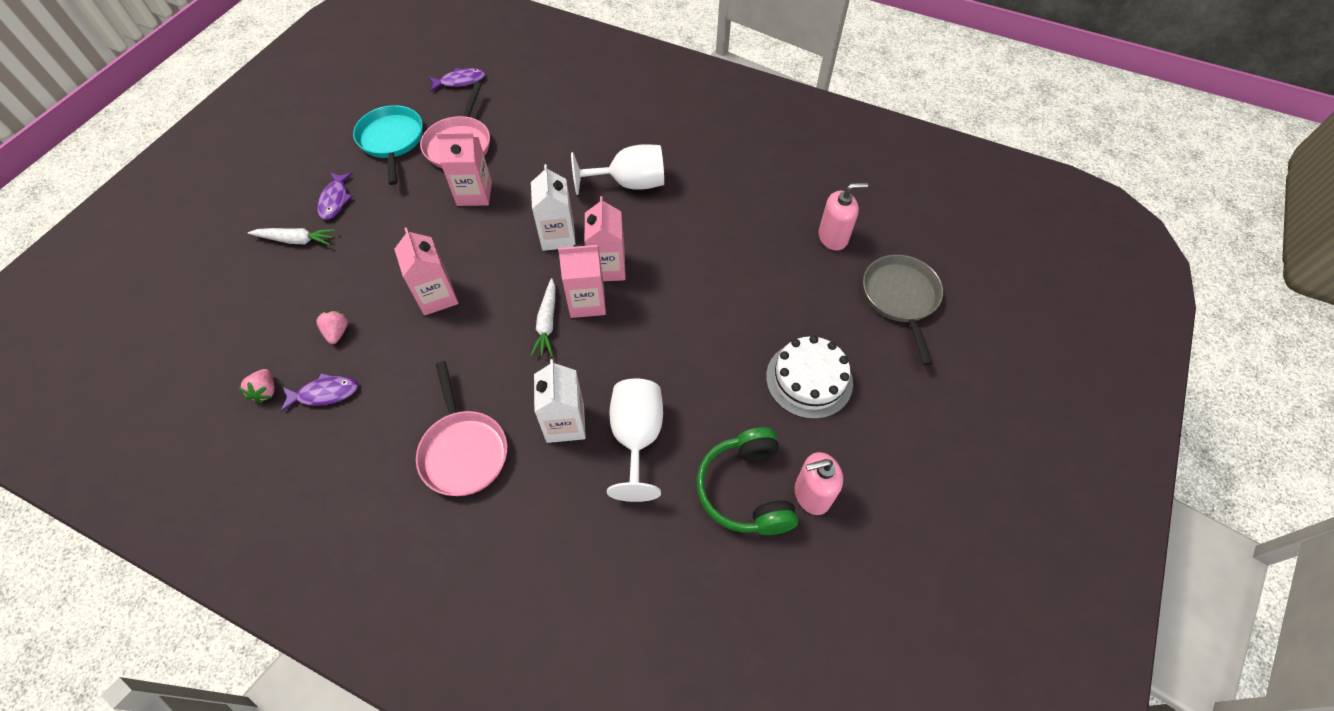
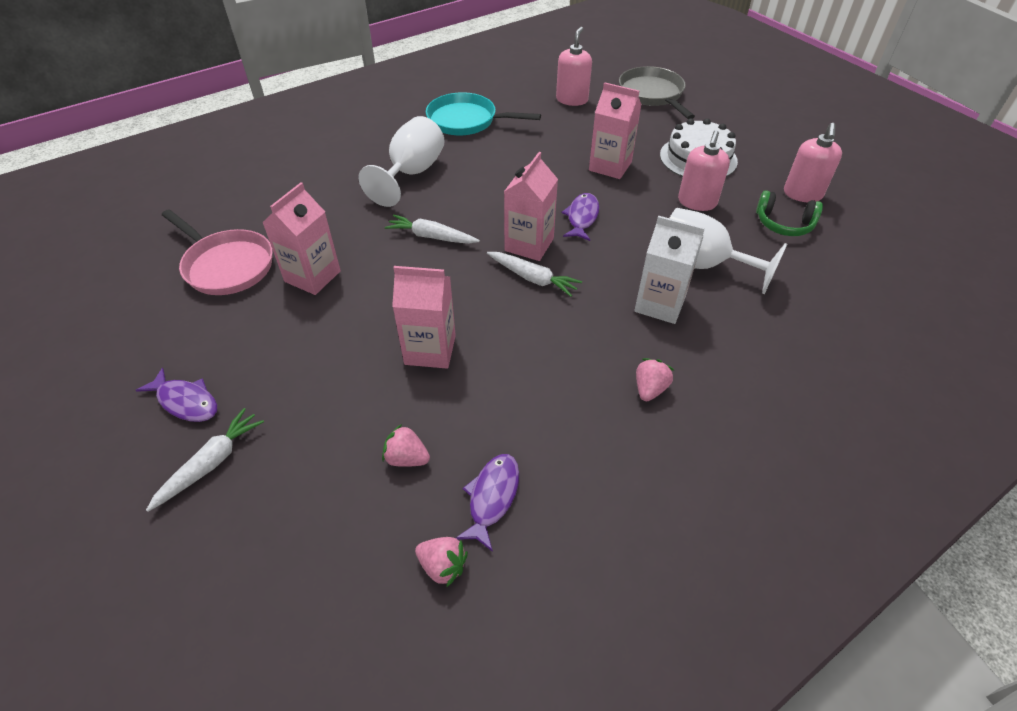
camera: 60 degrees left, 10 degrees down
(392, 141) = (150, 319): turquoise pan -> turquoise pan (466, 121)
(460, 81) = (130, 236): purple fish -> purple fish (582, 217)
(463, 450) = (650, 389): pink pan -> pink strawberry
(558, 236) = (431, 237): white carton -> white carrot
(608, 267) = (499, 219): pink carton -> pink carton (610, 166)
(731, 403) = (697, 202): none -> pink soap dispenser
(746, 490) = (784, 224): green headphones -> green headphones, size x0.65
(901, 298) = (652, 95): grey pan -> grey pan turned 45 degrees clockwise

